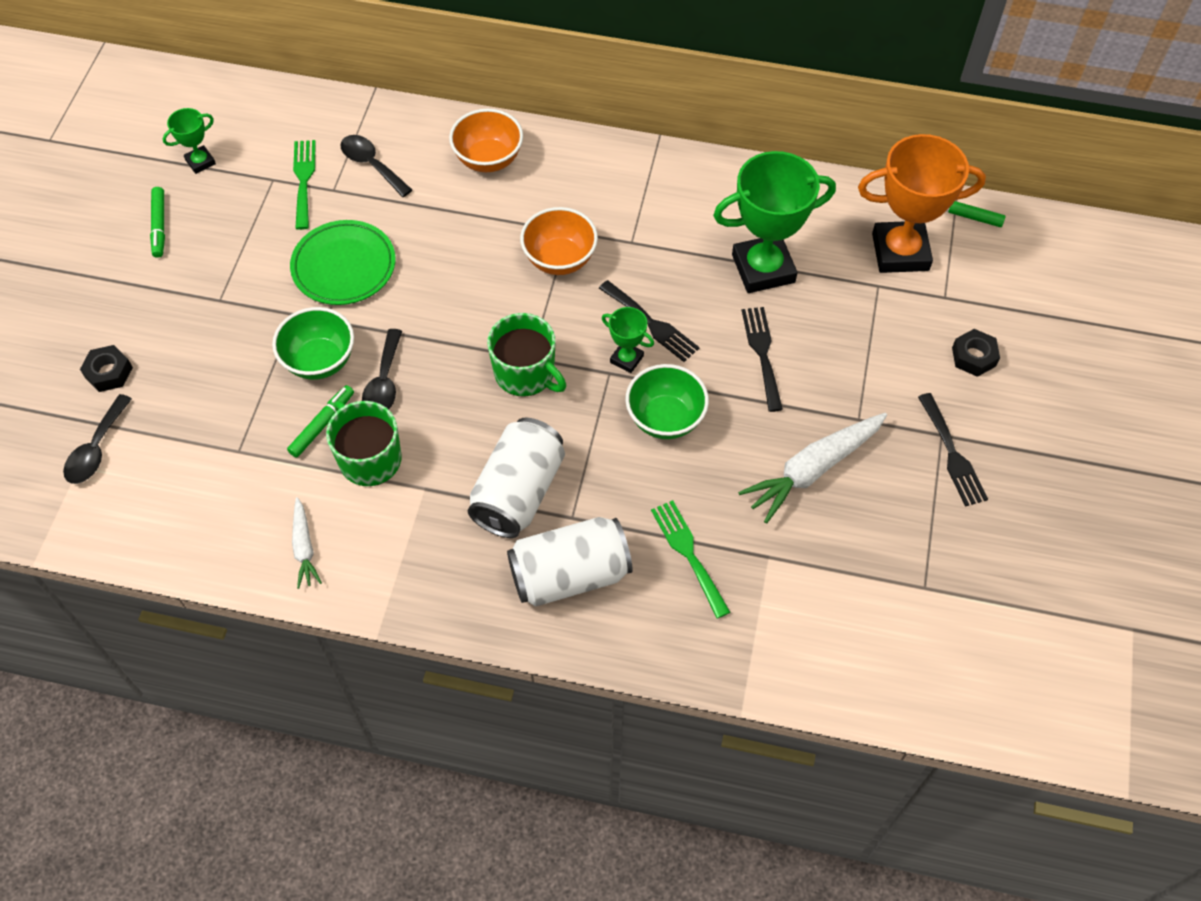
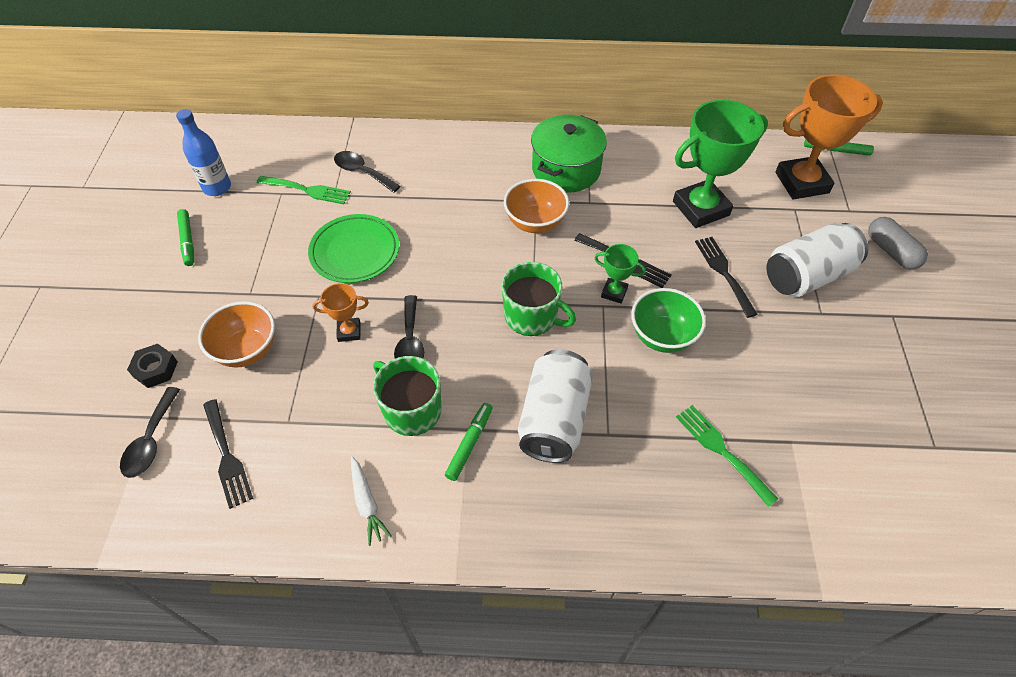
camera: 10 degrees left, 5 degrees down
(200, 162) = (217, 187): green trophy -> blue bottle
(304, 180) = (307, 190): green fork -> green fork turned 120 degrees clockwise
(320, 361) = (349, 331): green bowl -> orange trophy
(322, 424) = (362, 386): green marker -> green marker (470, 444)
(488, 159) = (457, 157): orange bowl -> orange bowl (247, 350)
(570, 574) = (622, 488): white can -> white can (807, 276)
(615, 194) = (566, 169): none -> green pot
(813, 469) = (801, 360): white carrot -> none
(952, 454) = (908, 330): black fork -> black fork (227, 456)
(973, 356) = (891, 251): black nut -> grey capsule

